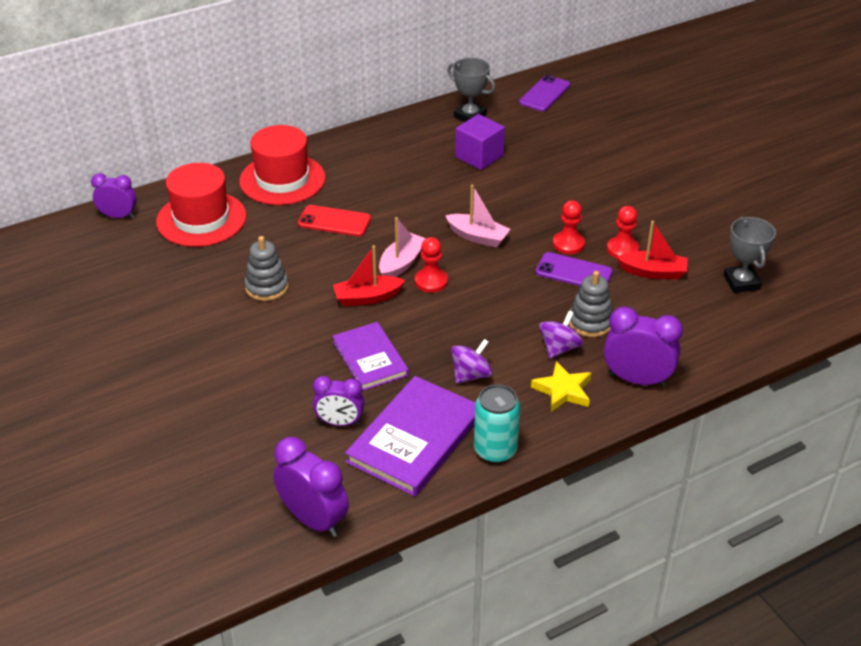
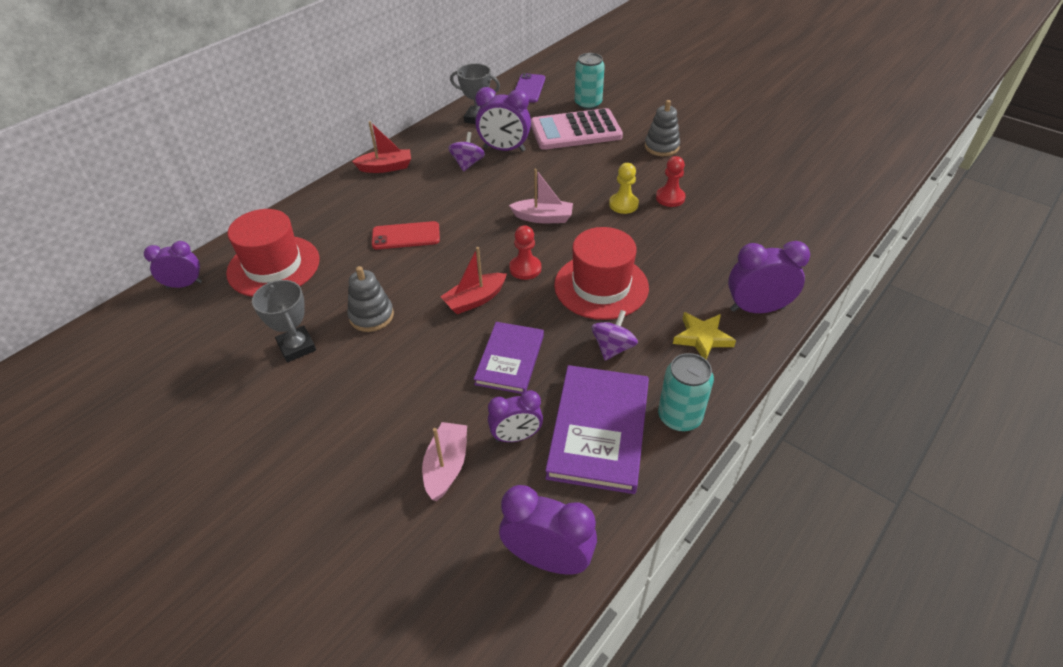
camera: 20 degrees left, 5 degrees up
(282, 179) = (337, 210): red hat -> red hat (601, 286)
(370, 358) = (510, 359): purple book -> purple book turned 60 degrees clockwise
(401, 263) = (489, 259): pink boat -> pink boat (446, 466)
(479, 156) = (504, 149): purple cube -> purple clock
(559, 348) = (674, 299): purple spinning top -> purple spinning top (467, 164)
(567, 153) = (575, 131): none -> pink calculator
(568, 244) = (623, 204): red pawn -> yellow pawn
(573, 272) = (643, 227): purple phone -> none
(590, 322) = (684, 268): grey stacking toy -> grey stacking toy (661, 147)
(599, 126) = (588, 104): none -> turquoise can
(653, 272) = (706, 211): red boat -> red boat (386, 167)
(741, 282) = (780, 201): grey trophy -> grey trophy (297, 347)

